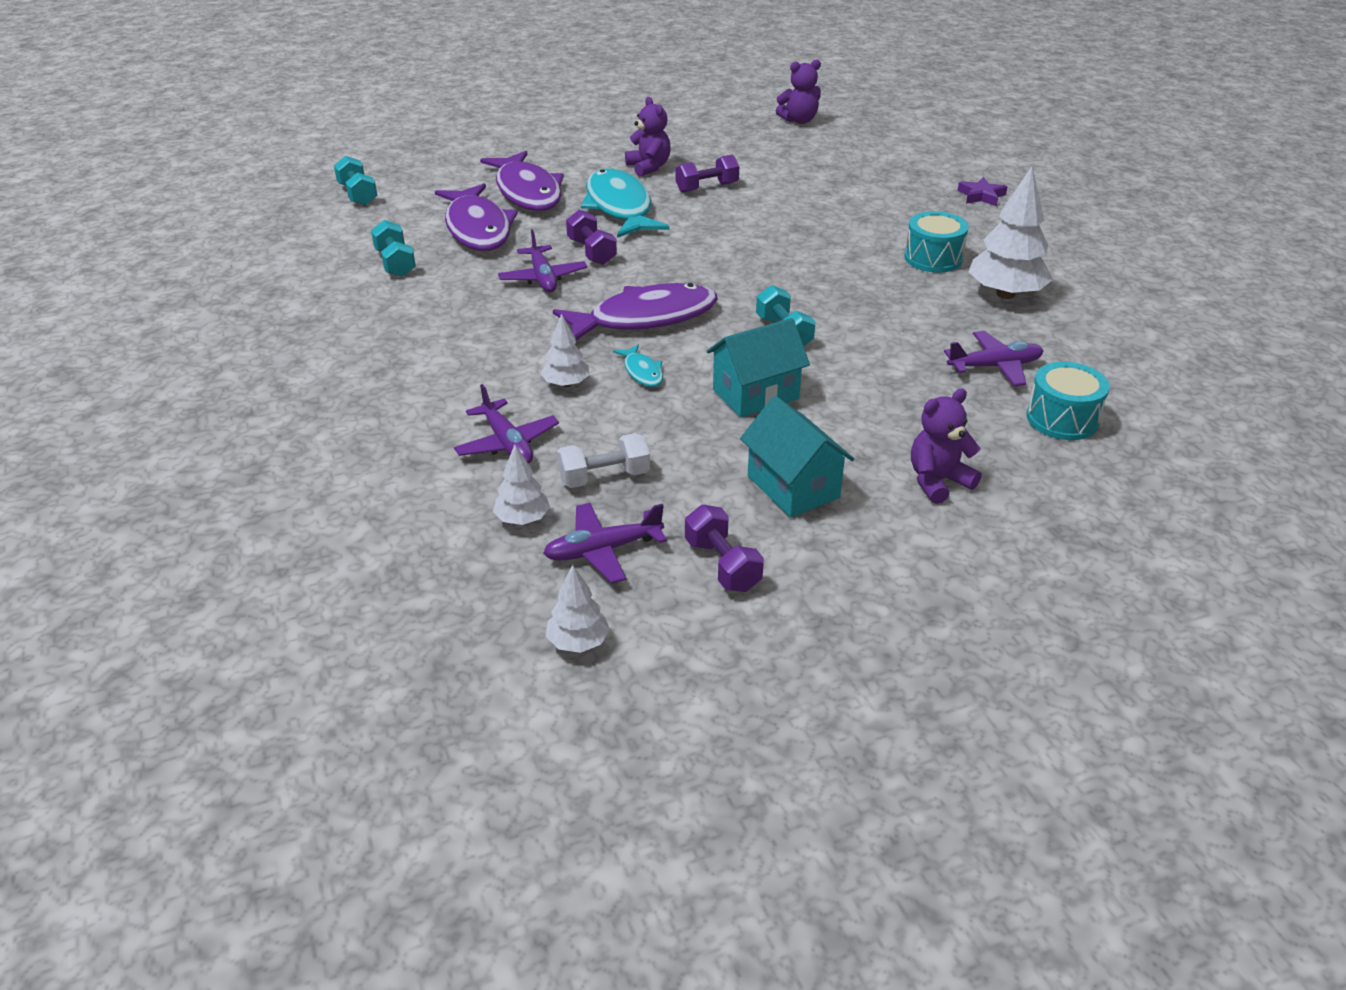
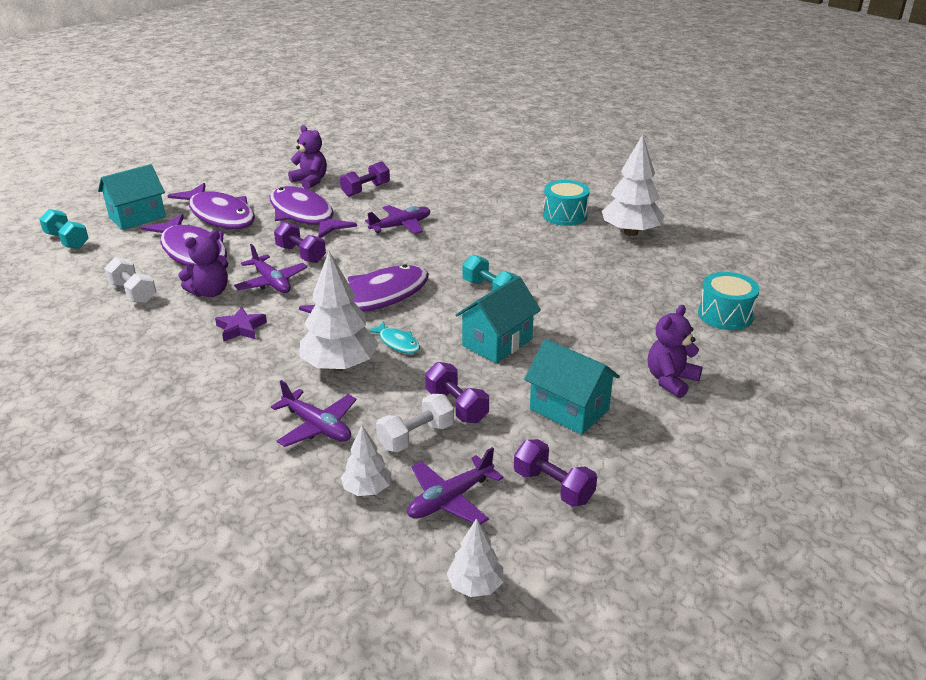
camera: 20 degrees left, 5 degrees down
(395, 263) = (133, 293): turquoise dumbbell -> white dumbbell
(440, 180) = (137, 217): none -> turquoise house
(566, 384) = (340, 365): white tree -> white tree, size x1.86
(619, 207) = (304, 216): turquoise fish -> purple fish
(667, 455) = (456, 406): none -> purple dumbbell
(799, 120) = (407, 130): purple teddy bear -> purple teddy bear (210, 292)
(981, 196) = (570, 166): purple star -> purple star (241, 328)
(995, 366) = (656, 286): purple plane -> purple plane (401, 226)

